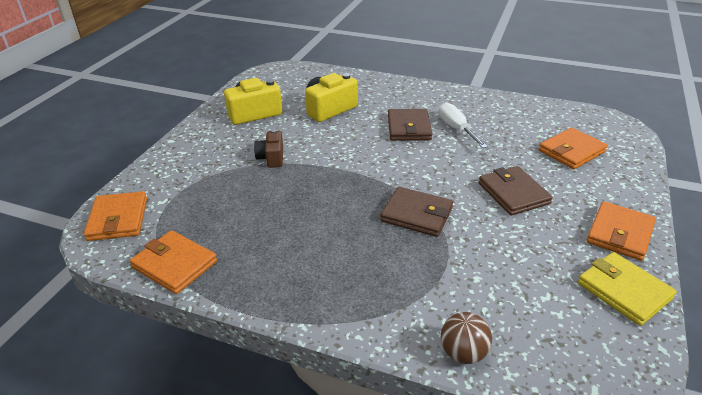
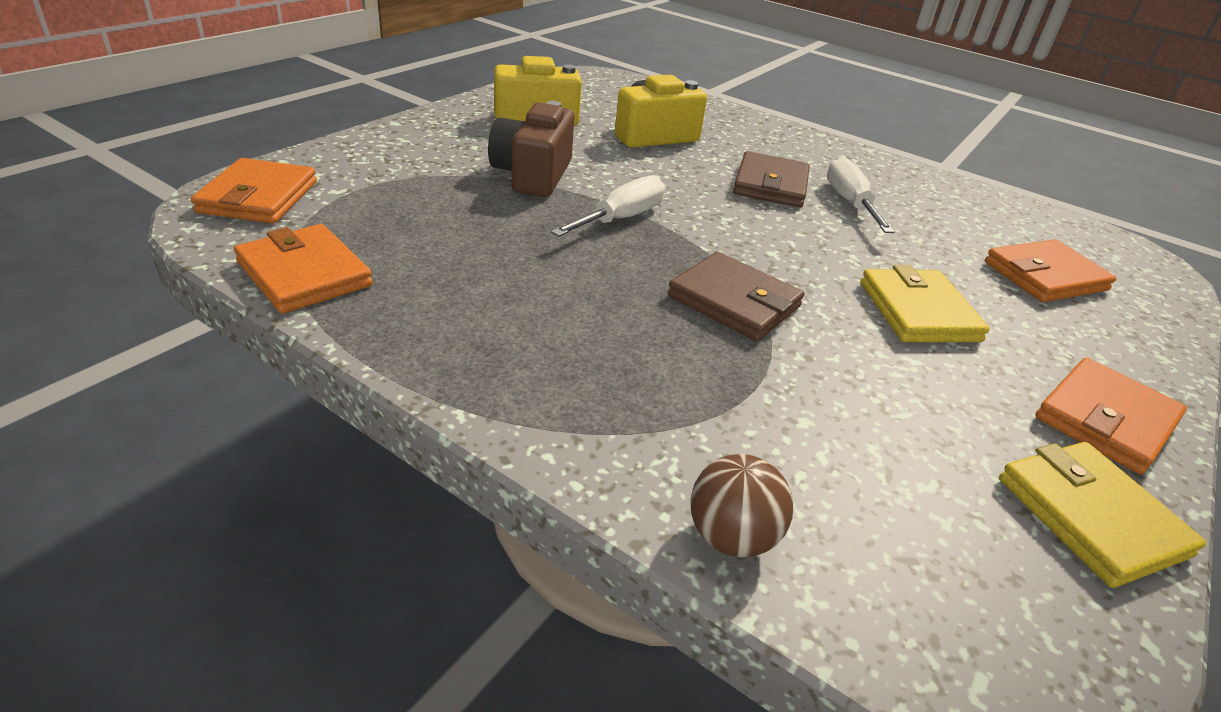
camera: 10 degrees right, 0 degrees up
(271, 158) = (532, 175): brown camera -> brown camera, size x1.60
(335, 175) = (621, 218): none -> white screwdriver
(513, 193) = (918, 311): brown wallet -> yellow wallet

